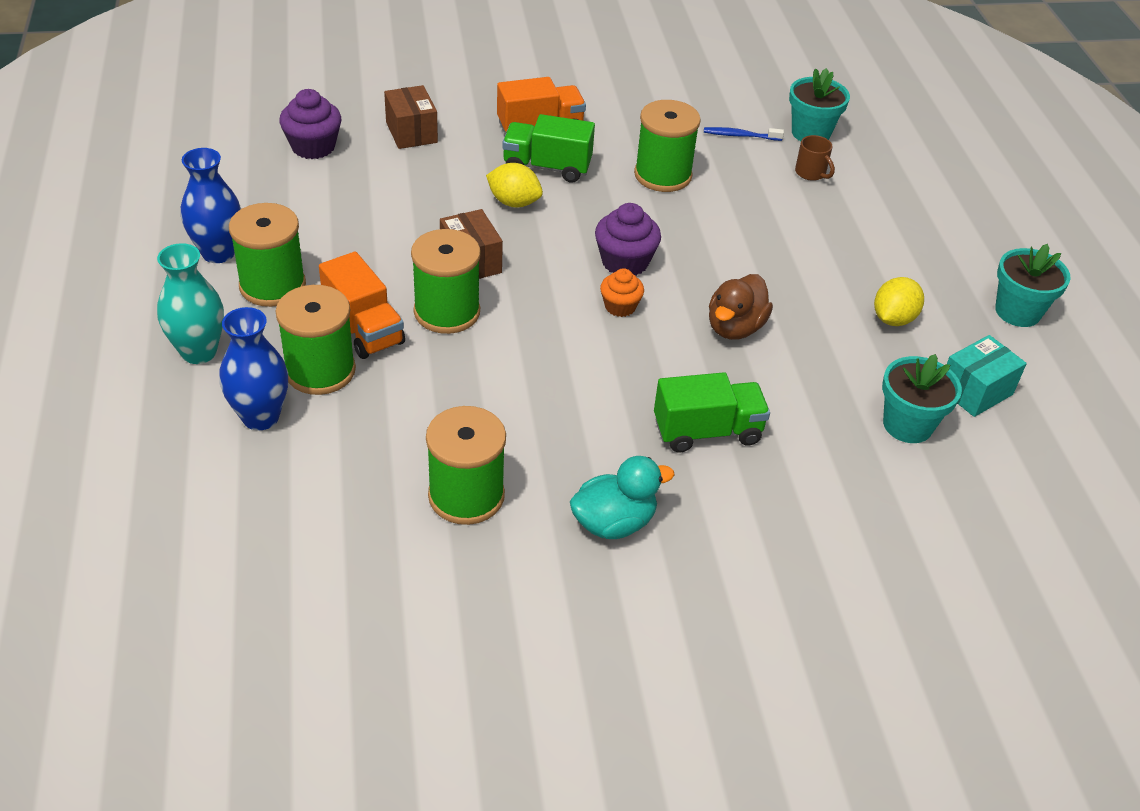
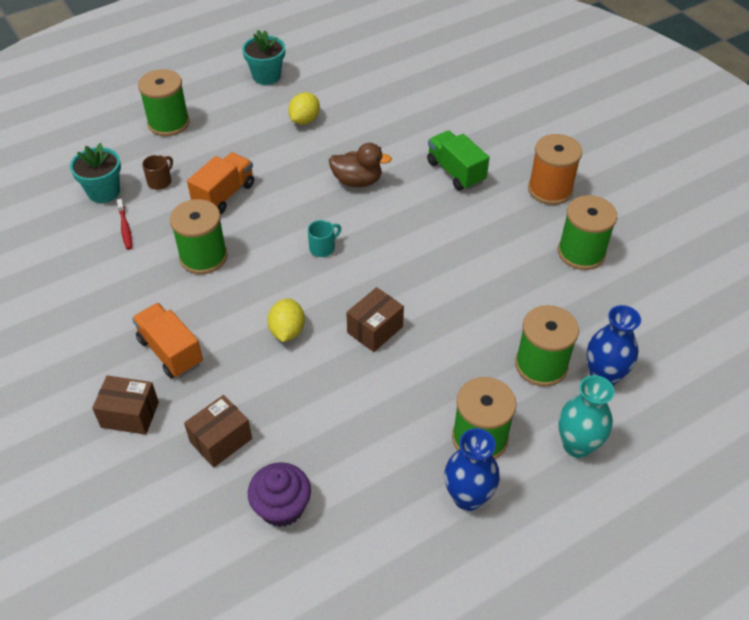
camera: 110 degrees left, 5 degrees up
(364, 328) = (485, 360): orange truck -> orange truck (224, 195)
(447, 312) = (437, 322): green spool -> green spool (168, 123)
(481, 93) = (130, 414): none -> brown box
(547, 167) = (228, 327): green truck -> none
(614, 523) = (550, 190): turquoise duck -> orange spool
(620, 306) = (372, 237): orange cupcake -> none
(625, 262) = (323, 248): purple cupcake -> turquoise mug
(740, 135) = (125, 228): blue toothbrush -> red toothbrush
(893, 319) = (305, 120): yellow lemon -> yellow lemon turned 75 degrees counterclockwise
(907, 425) = (393, 102): turquoise flower pot -> none
(975, 391) = (349, 83): turquoise box -> none

